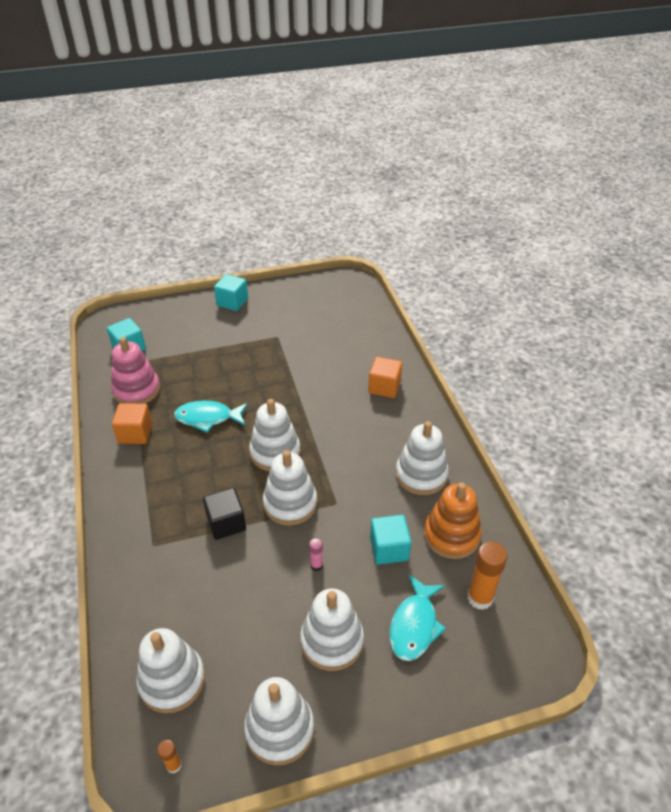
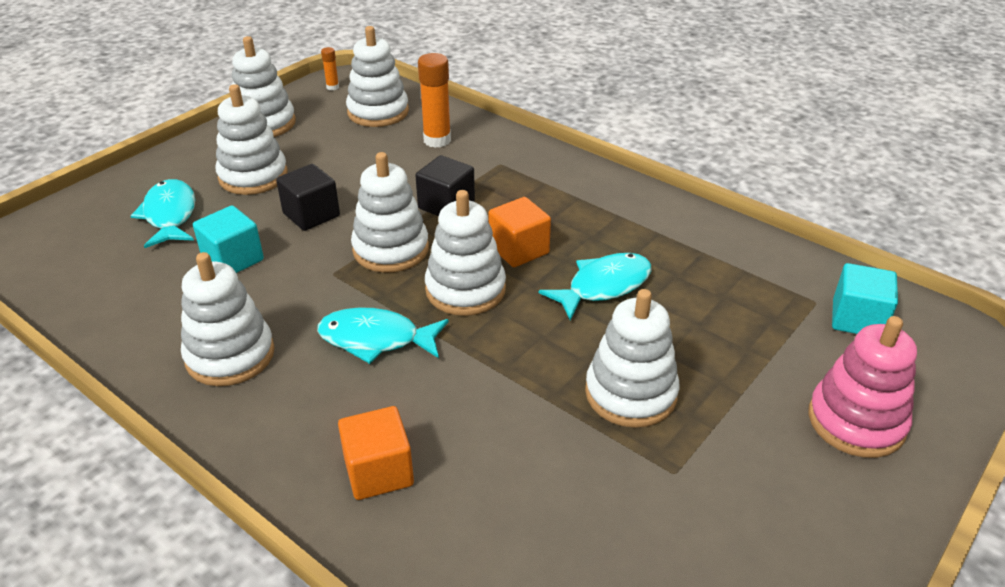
camera: 145 degrees right, 5 degrees down
(135, 433) = (664, 231): orange cube -> orange cube (519, 250)
(137, 390) = (745, 273): pink stacking toy -> pink stacking toy (856, 421)
(232, 302) = (859, 505): turquoise cube -> none
(259, 367) = (630, 393): none -> white stacking toy
(316, 565) = (311, 215): pink glue stick -> black cube
(343, 446) = (376, 339): none -> turquoise fish
(451, 535) = (154, 304): orange stacking toy -> none
(480, 598) = (97, 262): orange glue stick -> orange glue stick (437, 140)

